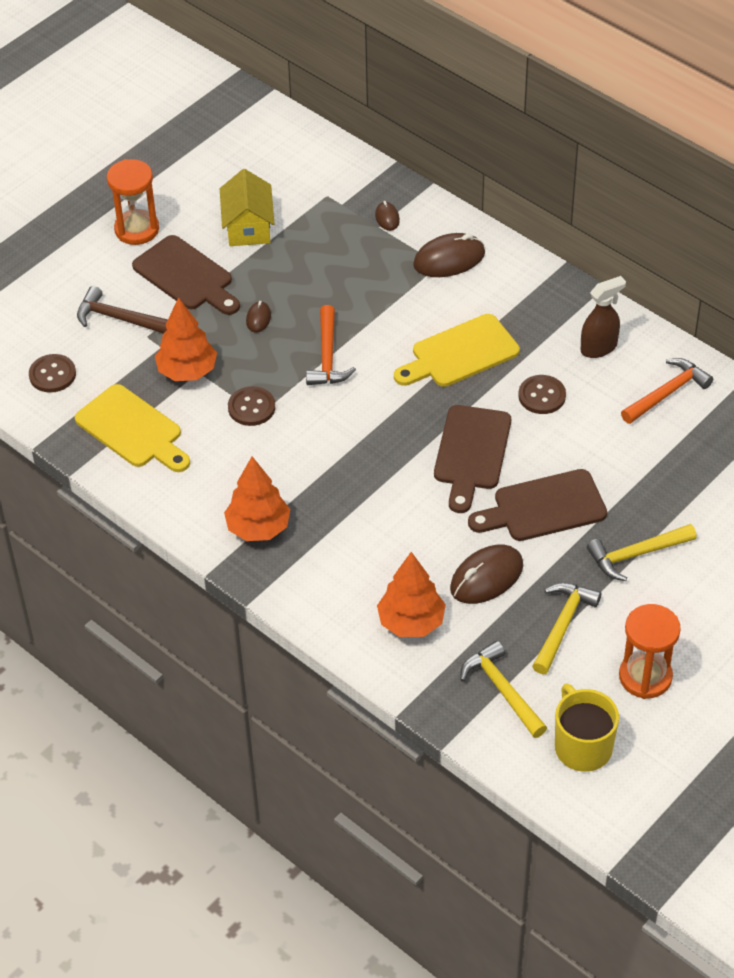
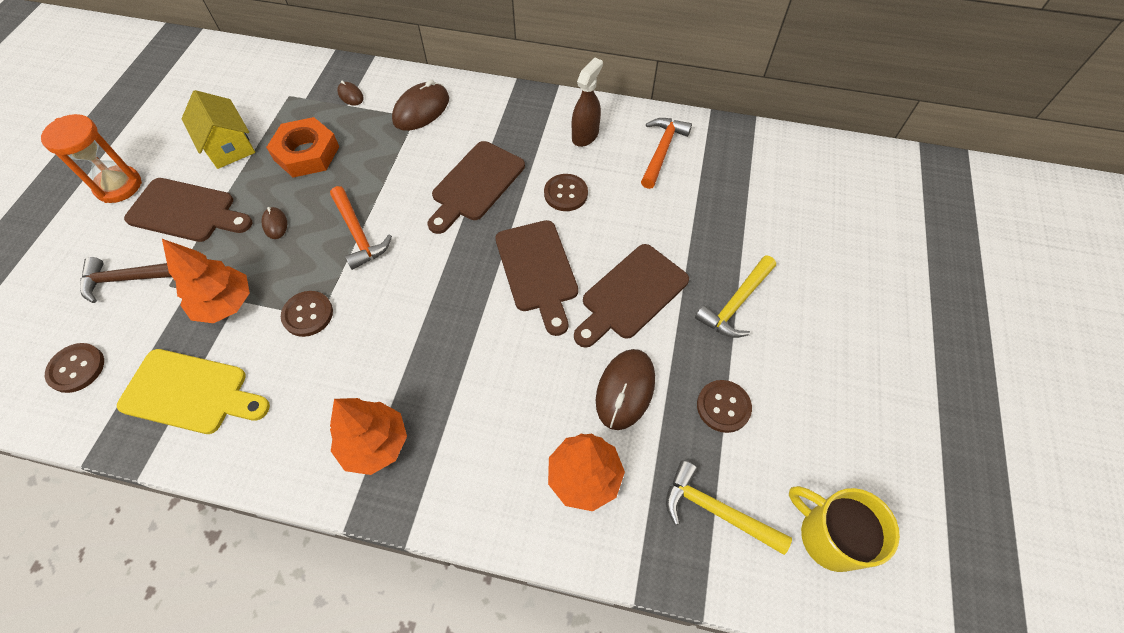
camera: 30 degrees left, 10 degrees up
(317, 262) = (307, 153): none -> orange nut
(460, 353) = (475, 185): yellow cutting board -> brown cutting board
(563, 625) = (723, 407): yellow hammer -> brown button
(645, 677) = (828, 424): orange hourglass -> none

